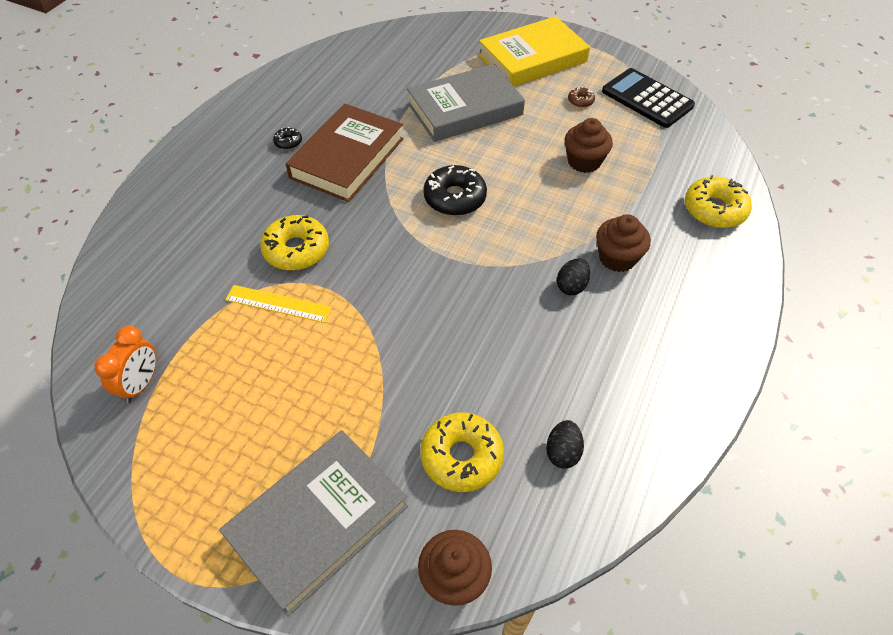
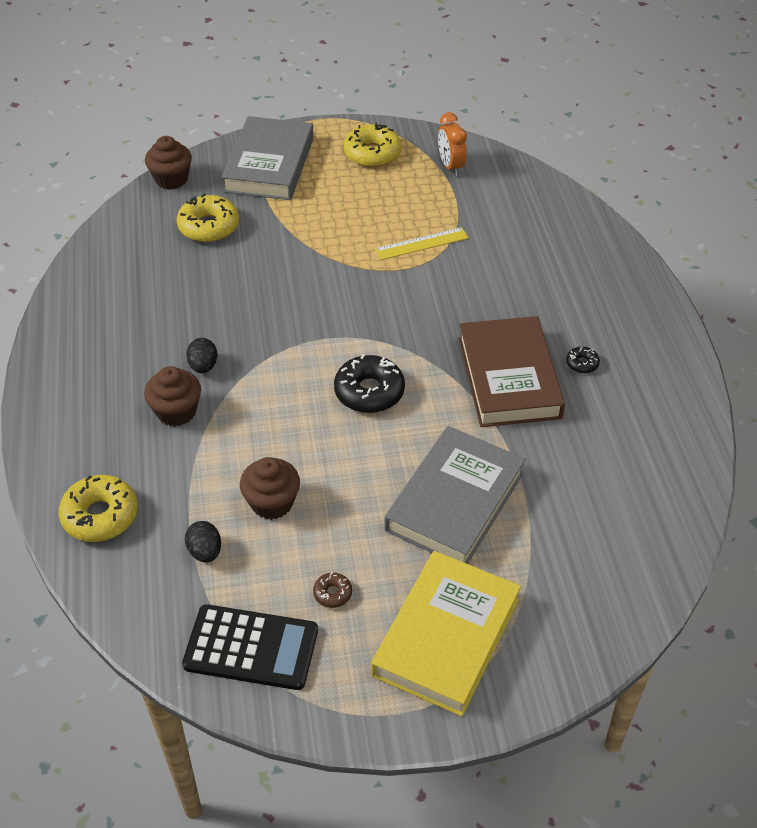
camera: 145 degrees right, 5 degrees down
(296, 250) = (454, 282): yellow donut -> yellow donut (372, 154)
(562, 452) = (142, 258): black egg -> black egg (205, 552)

